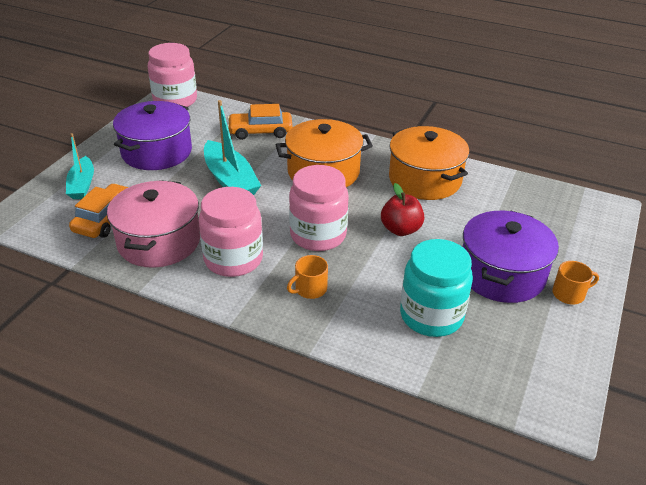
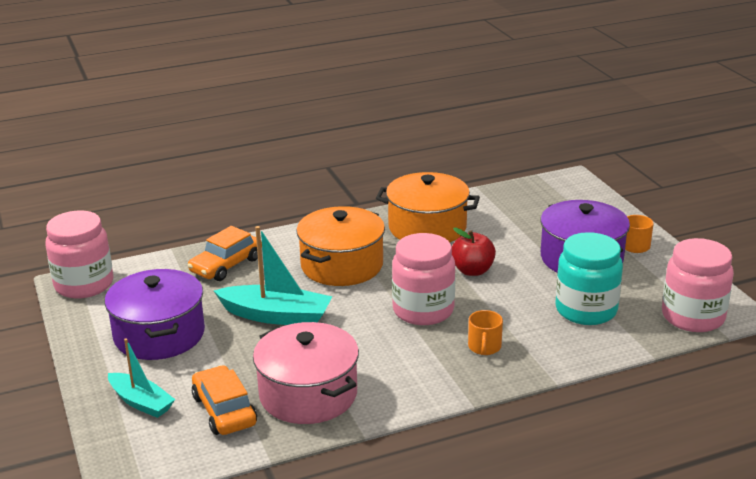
camera: 45 degrees left, 10 degrees down
(233, 259) = (393, 366): pink jar -> pink jar (693, 317)

